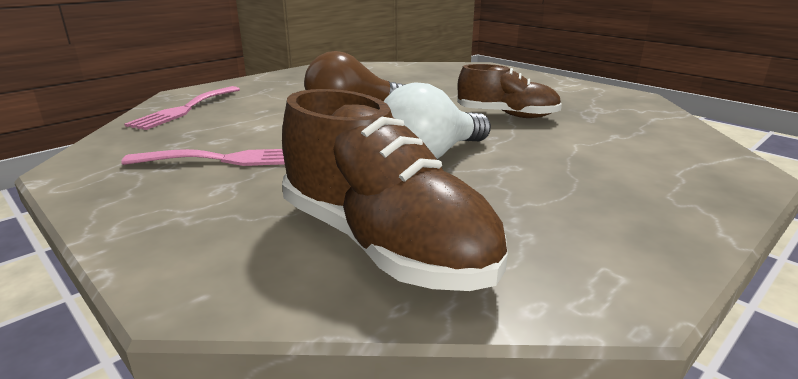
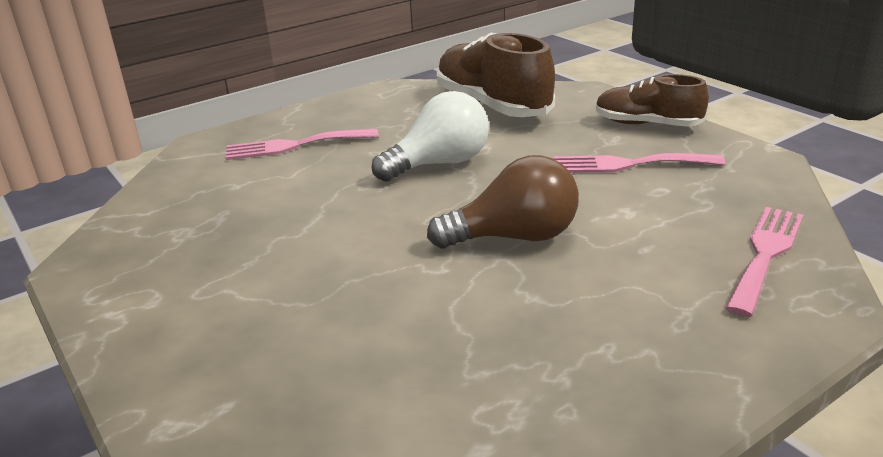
camera: 170 degrees left, 5 degrees up
(507, 115) = (314, 223): brown shoe -> brown shoe (647, 124)
(621, 171) = (294, 145): none -> pink fork

